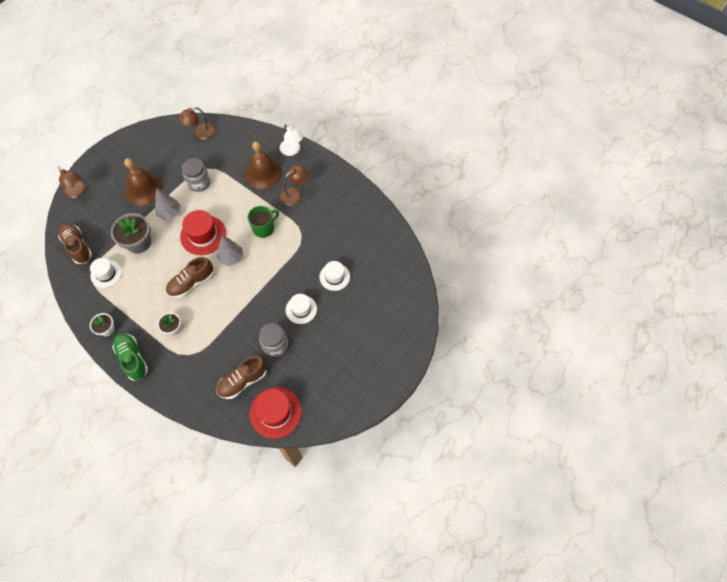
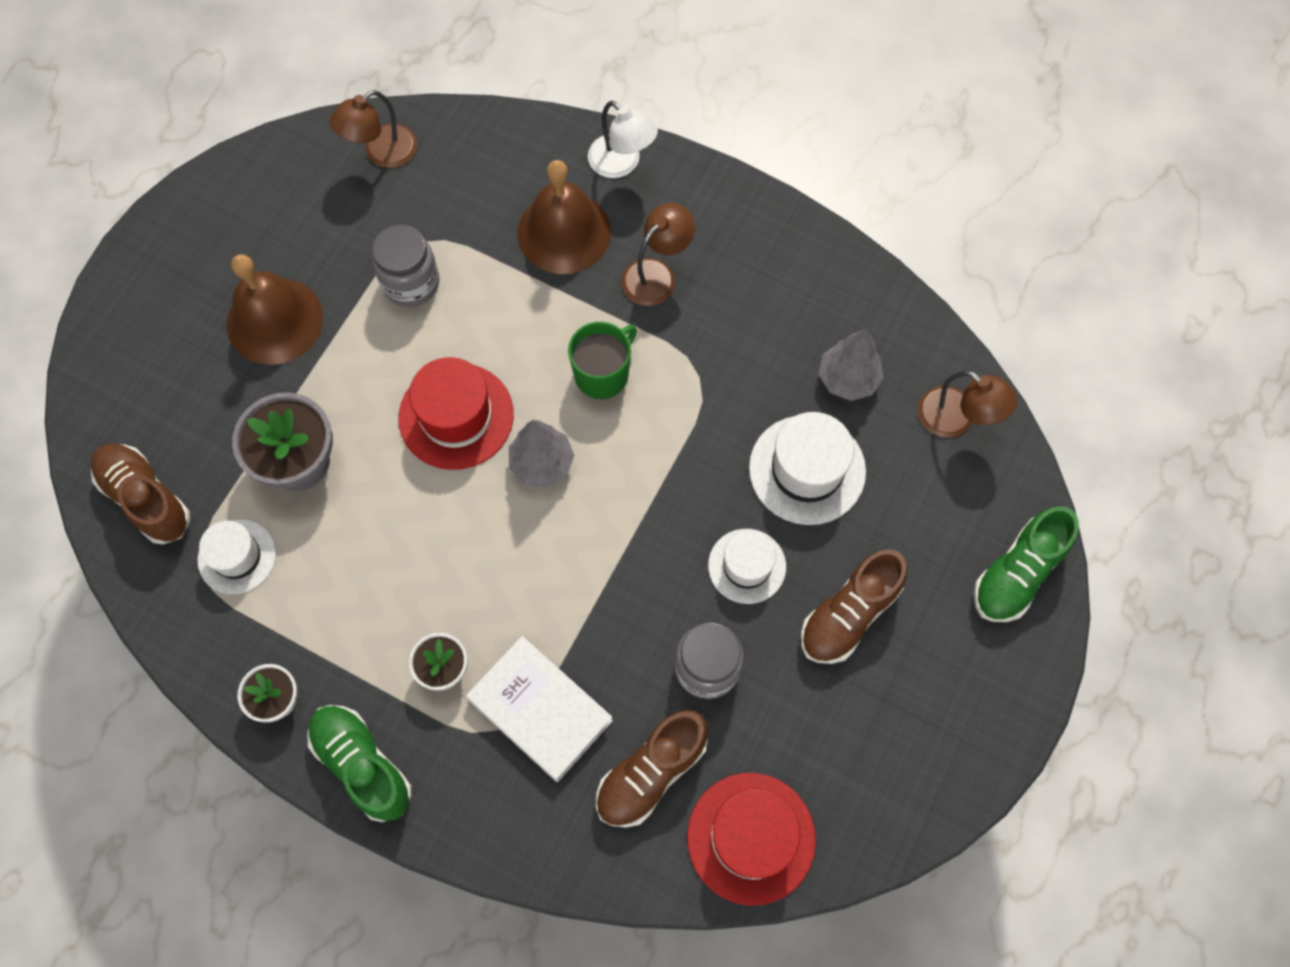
camera: 10 degrees left, 5 degrees up
(78, 192) = (108, 355): brown lamp -> brown lamp (956, 419)
(169, 213) = (357, 372): grey tree -> grey tree (848, 379)
(191, 283) = (459, 544): brown shoe -> brown shoe (849, 614)
(206, 350) = (540, 710): none -> white book
(334, 277) = (807, 469): white hat -> white hat, size x1.53
(408, 330) = (1017, 573): none -> green shoe

